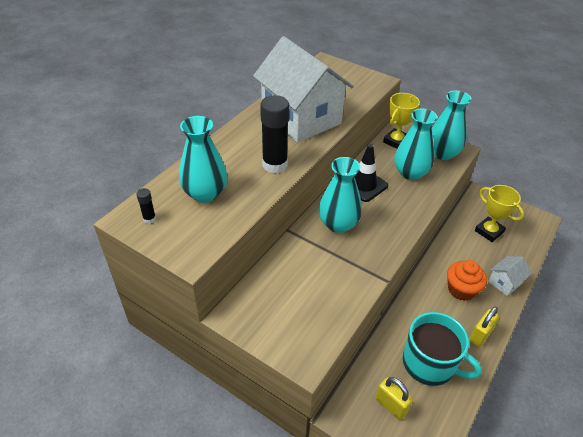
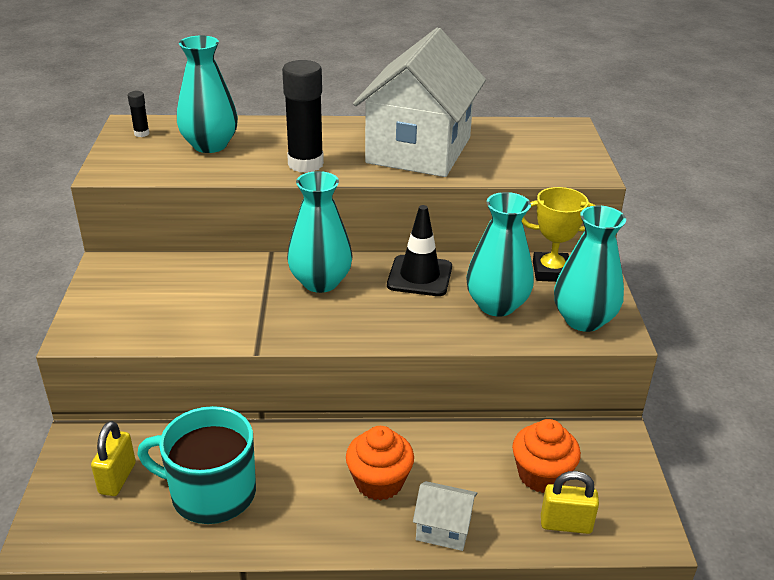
camera: 55 degrees right, 10 degrees down
(430, 363) = (211, 493): turquoise mug -> turquoise mug turned 105 degrees clockwise
(480, 335) = (306, 531): yellow padlock -> yellow padlock (566, 524)
(489, 231) = (541, 475): yellow trophy -> orange cupcake

